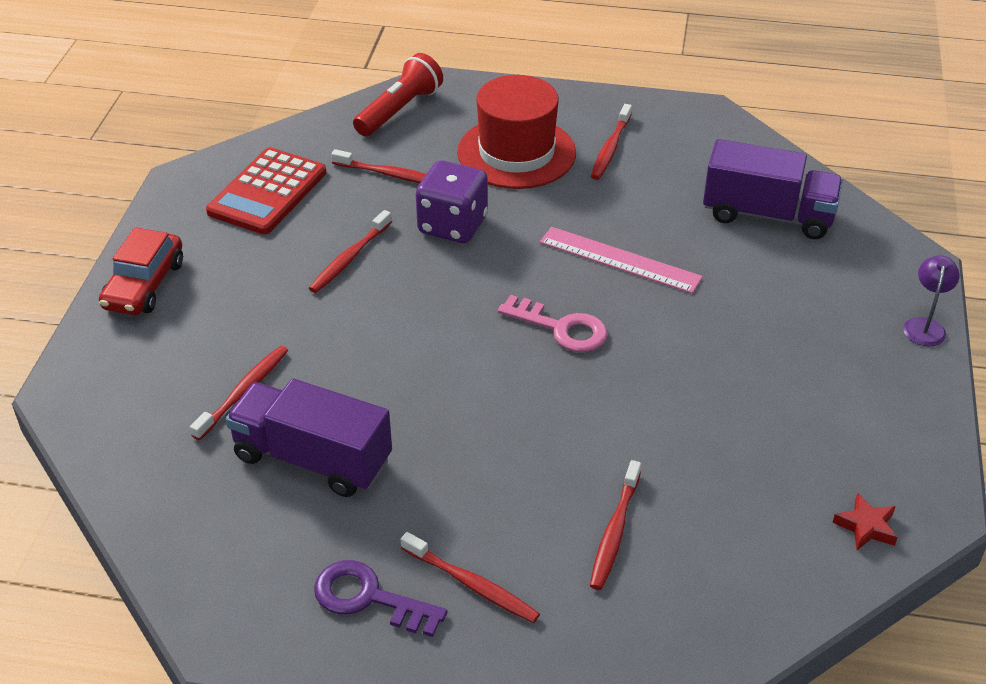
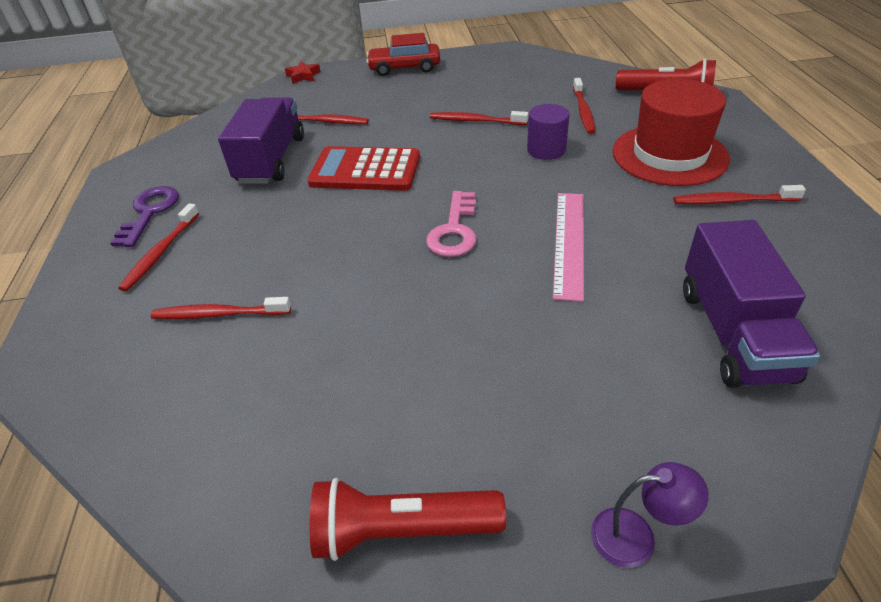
camera: 75 degrees right, 0 degrees up
(268, 192) = (522, 77): red calculator -> red calculator (365, 170)
(452, 225) = (546, 150): purple dice -> purple cylinder
(866, 526) = (245, 513): red star -> red star (303, 76)
(898, 437) = (401, 530): none -> red flashlight

